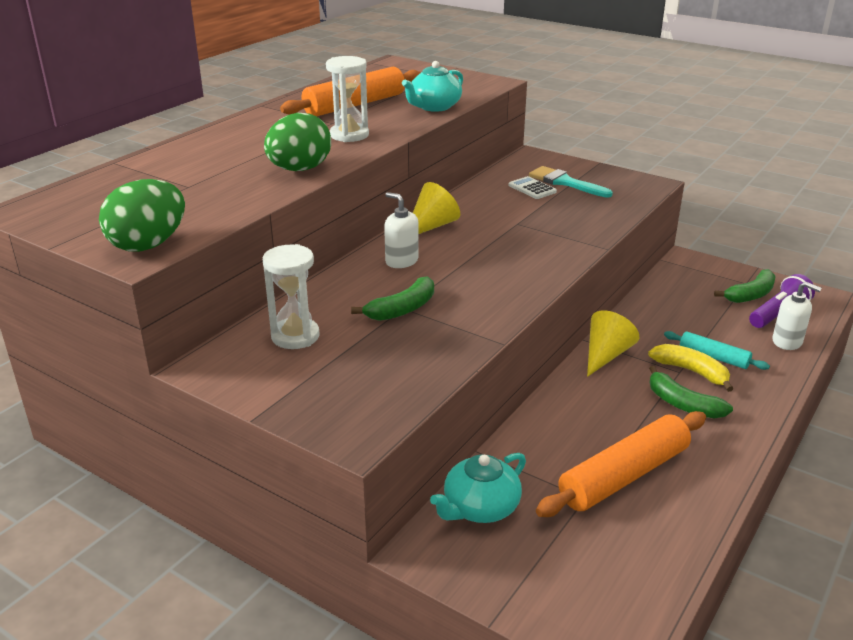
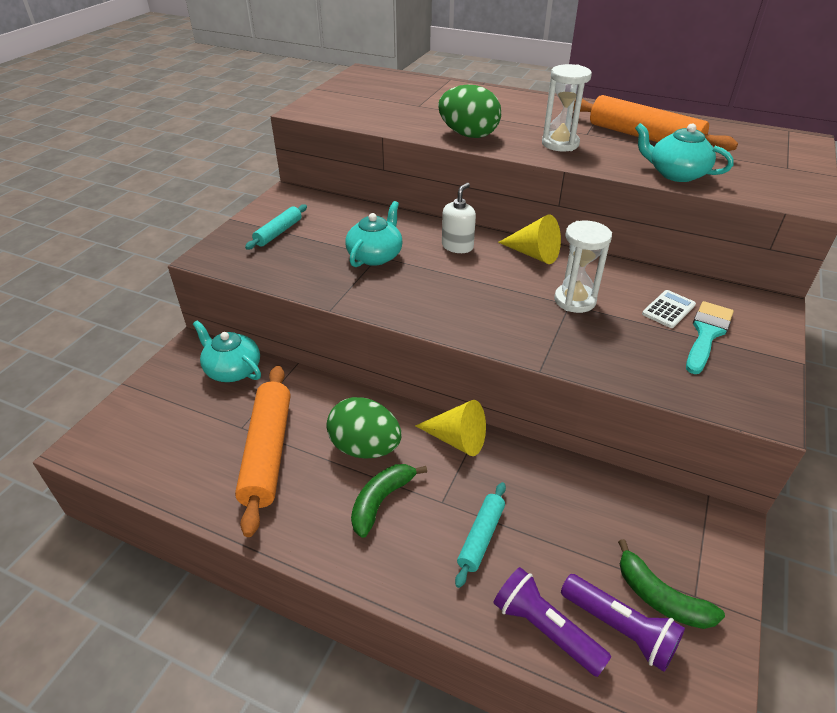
camera: 80 degrees right, 10 degrees up
(148, 244) = (322, 110): green egg -> green egg (365, 448)
(295, 336) = (328, 217): white hourglass -> white hourglass (575, 300)
(316, 376) = (278, 232): none -> turquoise rolling pin
(402, 309) = (375, 255): green banana -> turquoise teapot
(623, 476) = (267, 452): orange rolling pin -> orange rolling pin turned 45 degrees clockwise
(691, 371) = (444, 513): yellow banana -> none
(787, 342) = (545, 628): white soap dispenser -> purple flashlight

